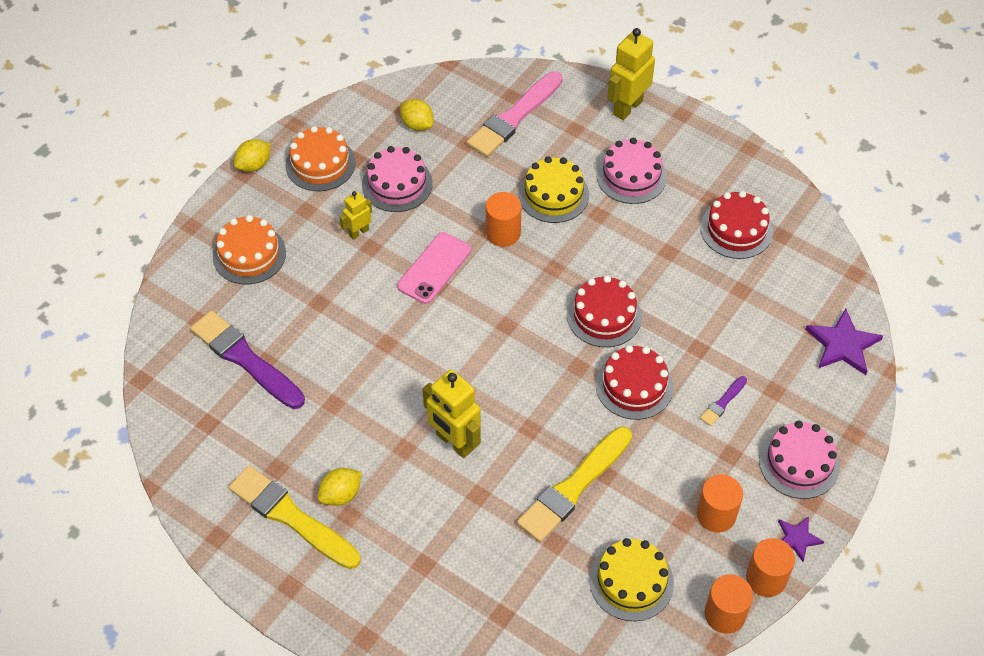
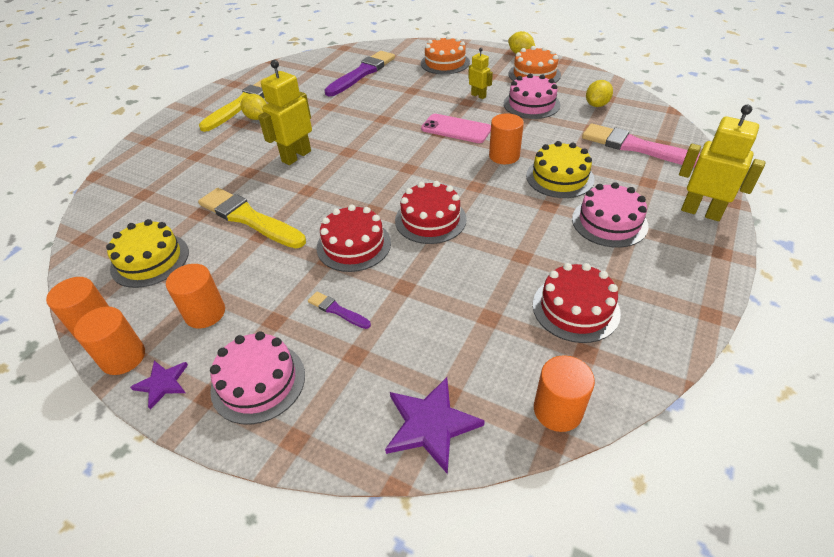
camera: 85 degrees right, 10 degrees down
(833, 265) = (557, 410): none -> orange cylinder

